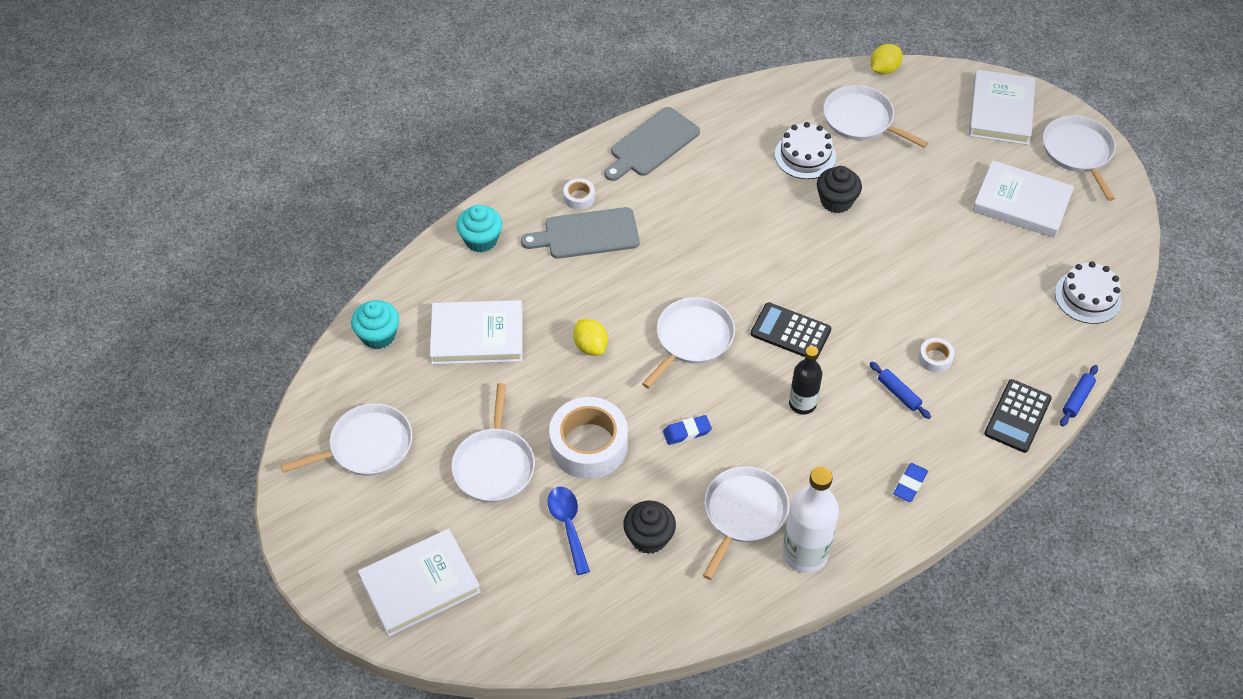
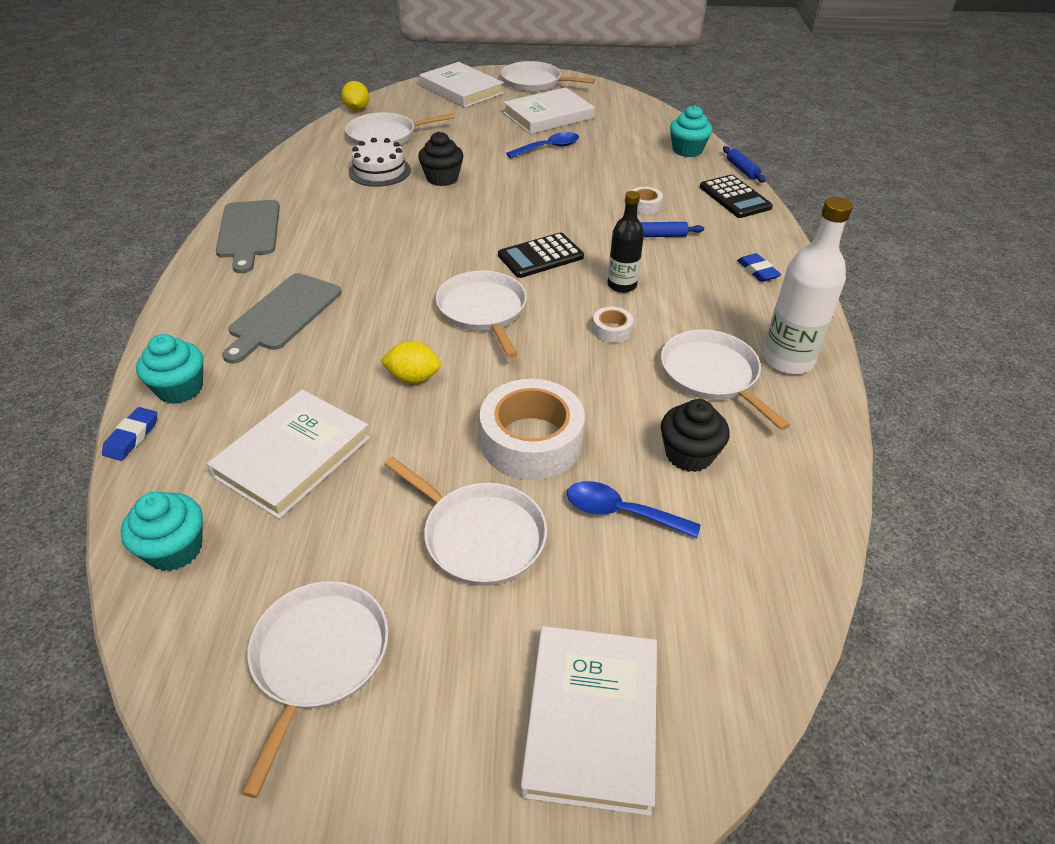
camera: 55 degrees left, 10 degrees down
(579, 197) = (236, 299): white tape -> white tape (612, 330)
(687, 432) = (584, 365): blue eraser -> blue eraser (132, 437)
(962, 238) = (548, 148): none -> blue spoon
(1070, 340) = (687, 150): none -> turquoise cupcake
(1087, 297) = (657, 129): white cake -> none

